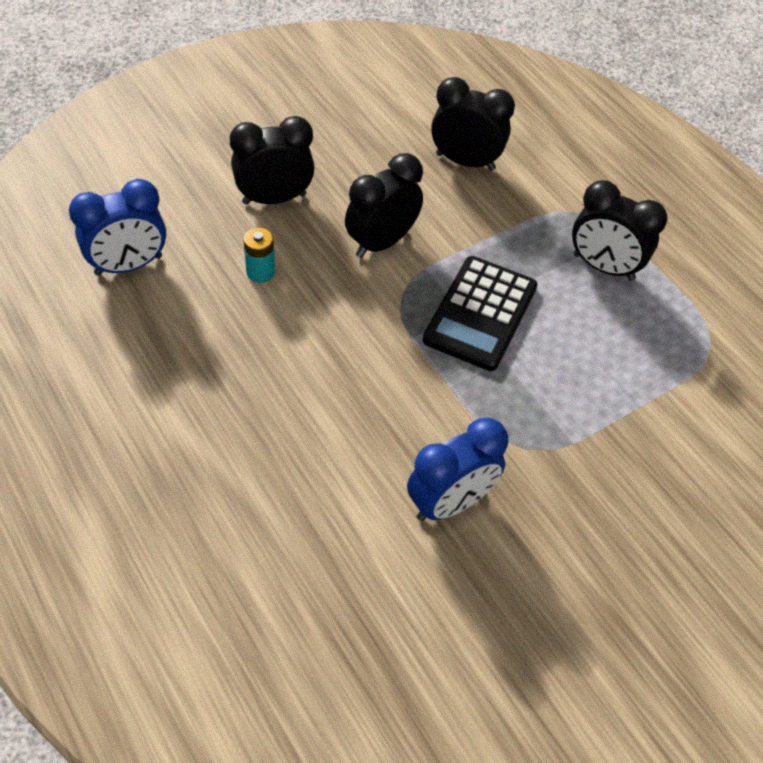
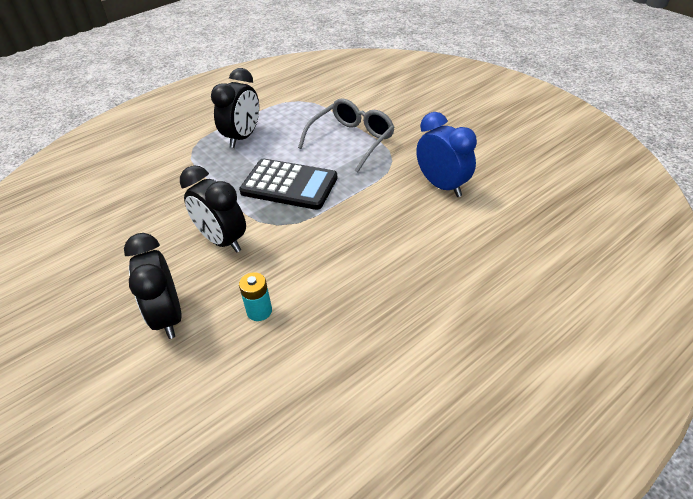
camera: 90 degrees left, 10 degrees down
(128, 265) = (258, 419): blue clock -> none
(465, 162) = (134, 204): black clock -> none
(584, 401) = (351, 141): none -> grey glasses

